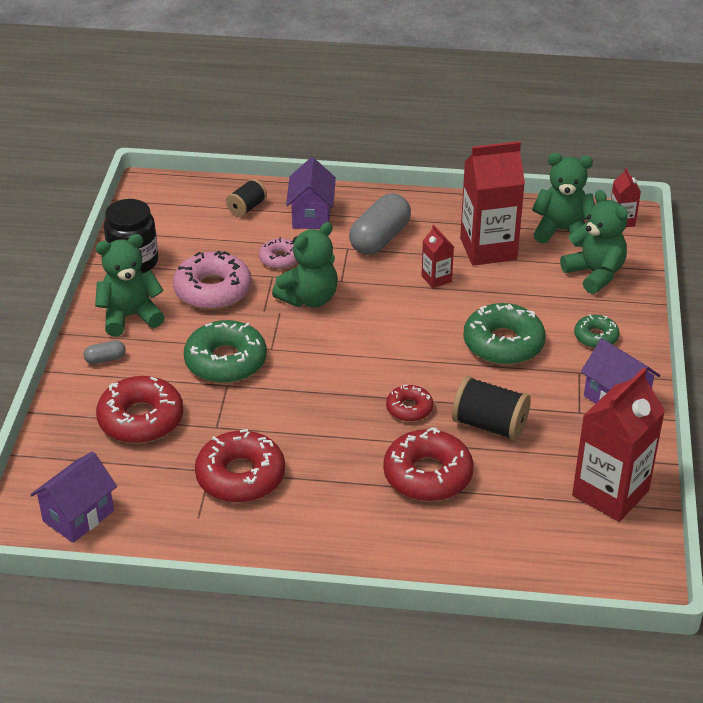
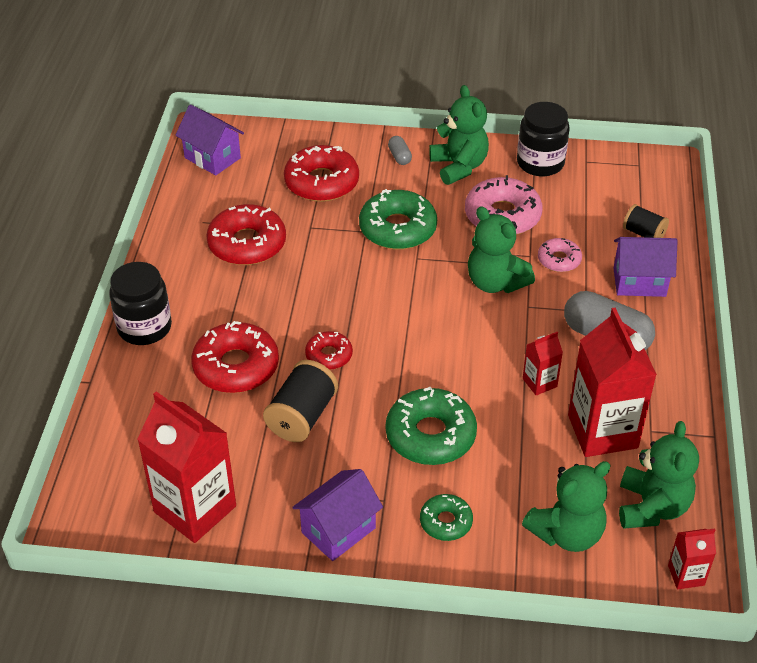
camera: 90 degrees right, 5 degrees up
(373, 553) = (144, 327): none -> black jar

